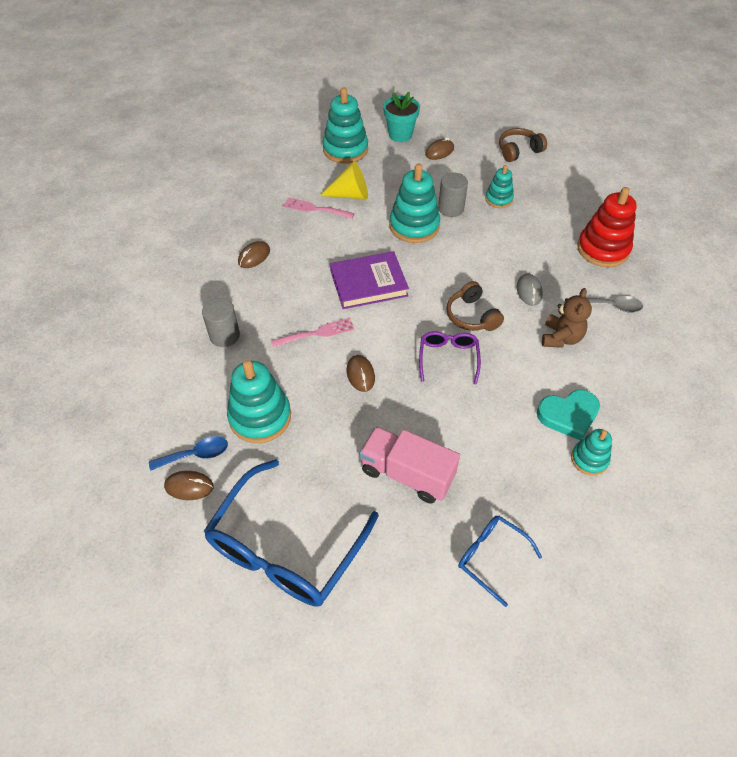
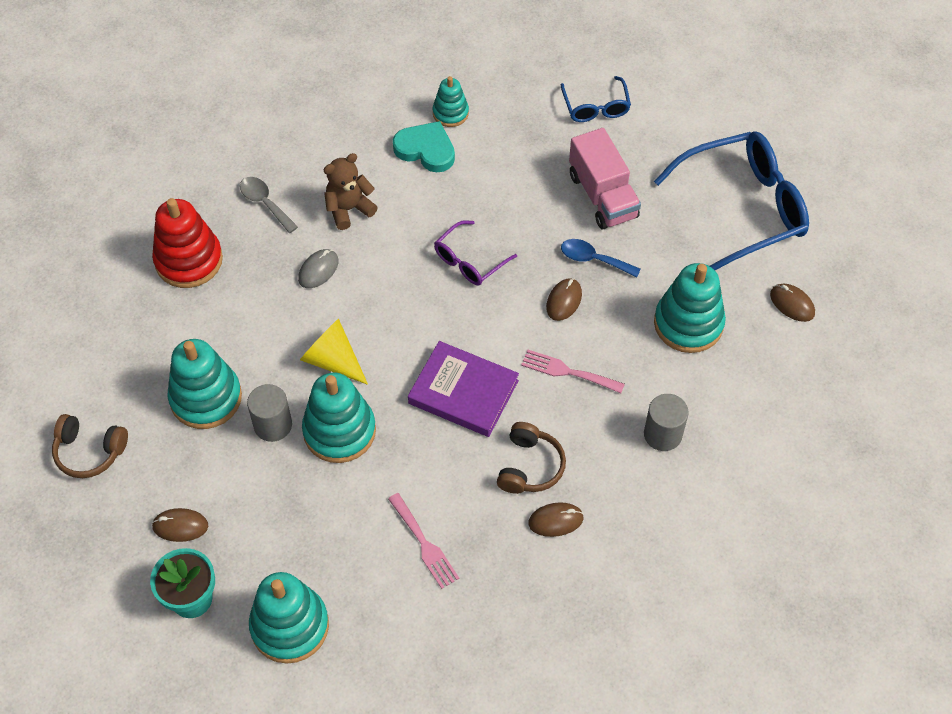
camera: 140 degrees left, 5 degrees up
(196, 454) = (769, 328): blue spoon -> blue spoon (593, 259)
(350, 194) = (362, 536): yellow cone -> yellow cone (332, 360)
(472, 316) = (402, 284): brown headphones -> brown headphones (529, 466)
(498, 199) = (206, 398): turquoise stacking toy -> turquoise stacking toy, size x1.76

